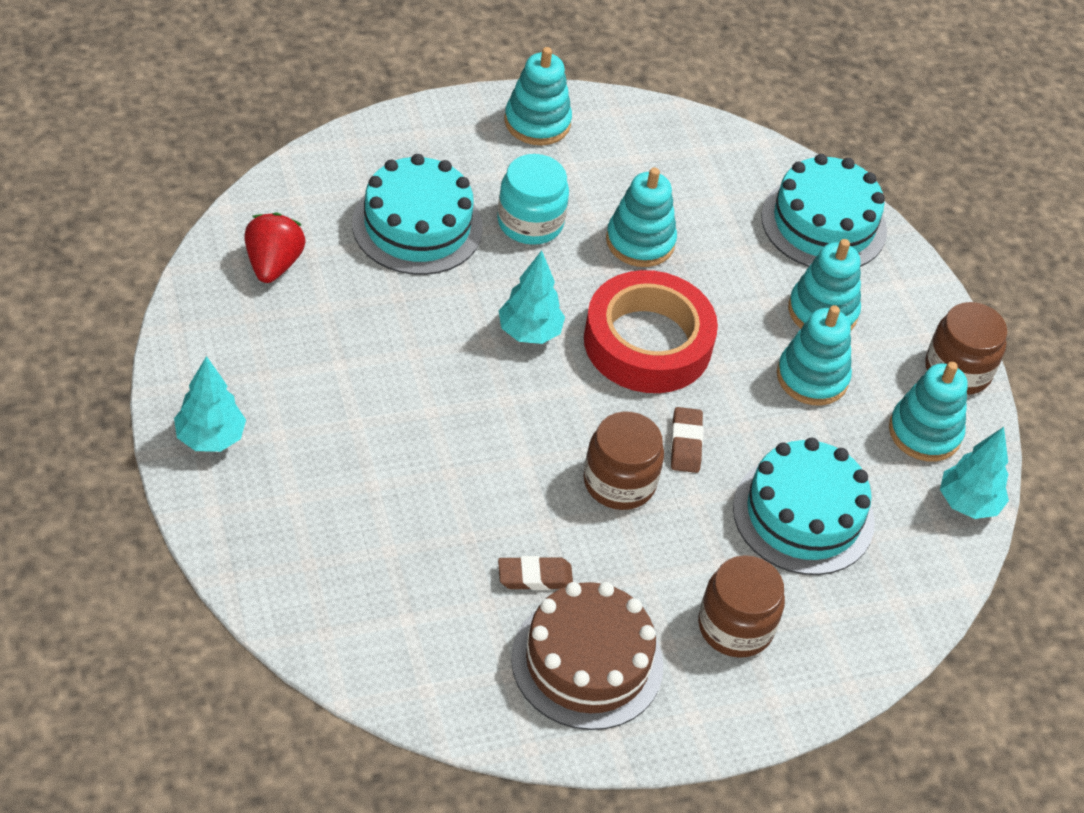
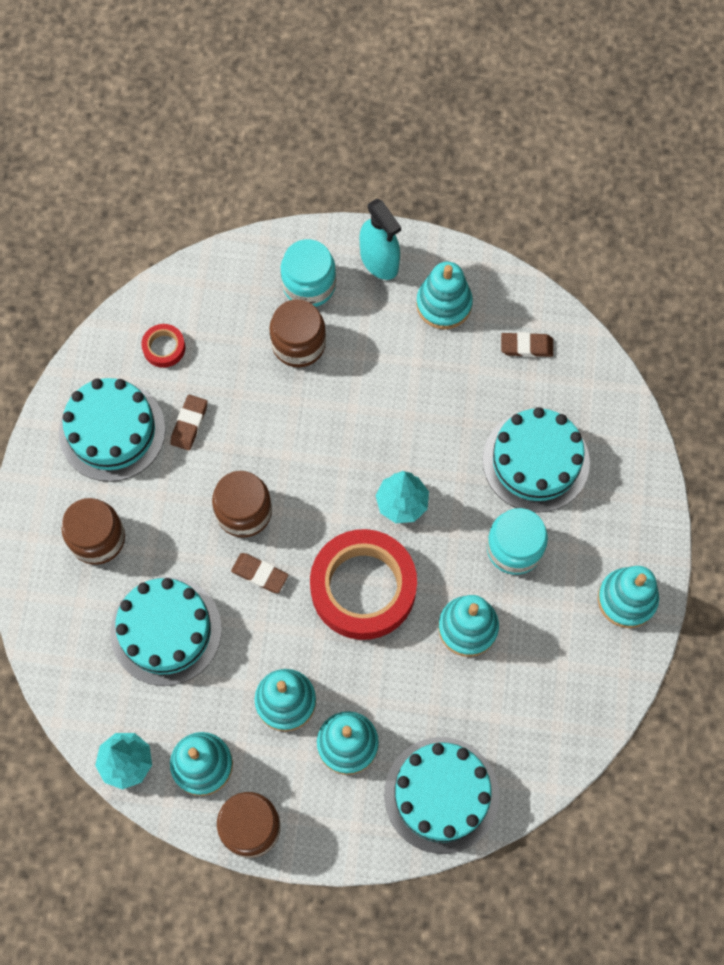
camera: 120 degrees right, 20 degrees up
(210, 438) = (379, 261): turquoise tree -> turquoise spray bottle
(248, 356) = (444, 304): none -> turquoise stacking toy
(273, 264) = (526, 346): red strawberry -> brown eraser
(277, 505) = (309, 285): none -> turquoise jar
(368, 491) = (298, 344): none -> brown jar
(441, 642) = (164, 348): none -> red tape
(587, 662) = (112, 431): brown cake -> turquoise cake

